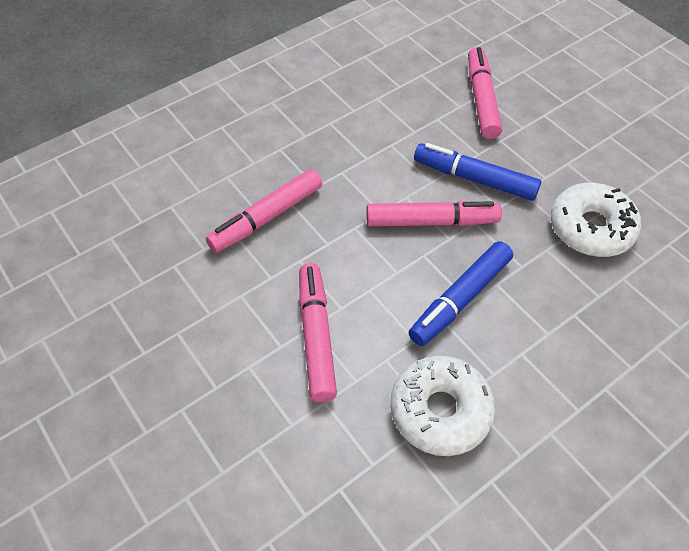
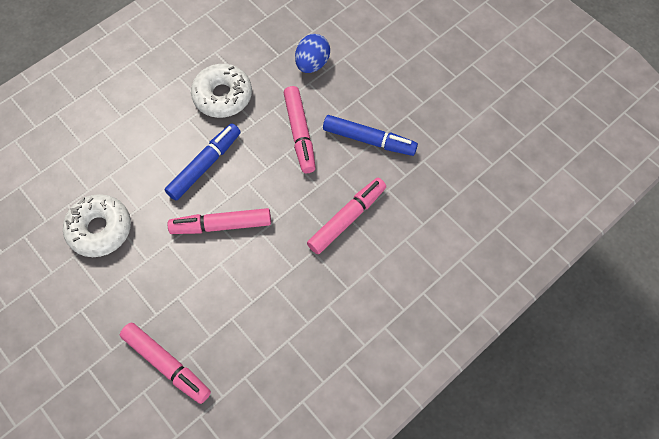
camera: 175 degrees right, 10 degrees up
(280, 463) = (312, 64): none -> blue egg
(474, 179) = (184, 269): blue marker -> blue marker (369, 140)
(481, 99) = (166, 364): pink marker -> pink marker turned 45 degrees counterclockwise

